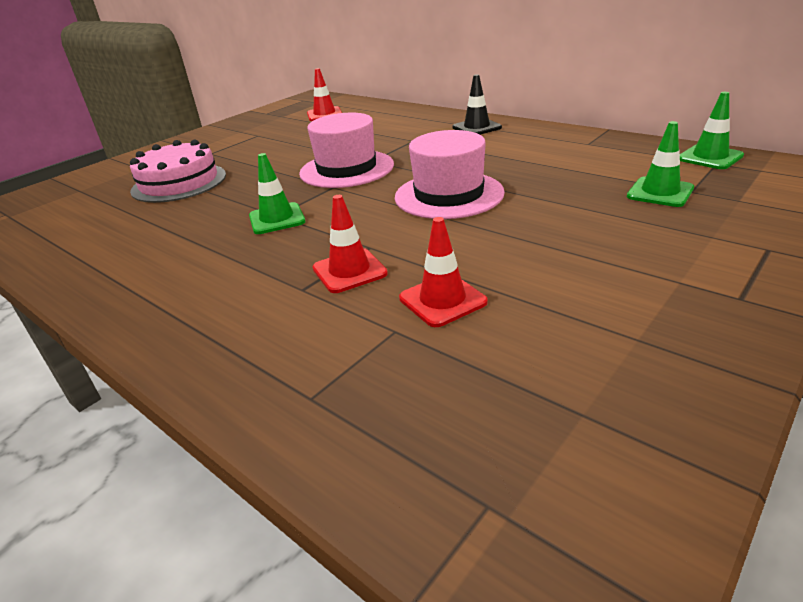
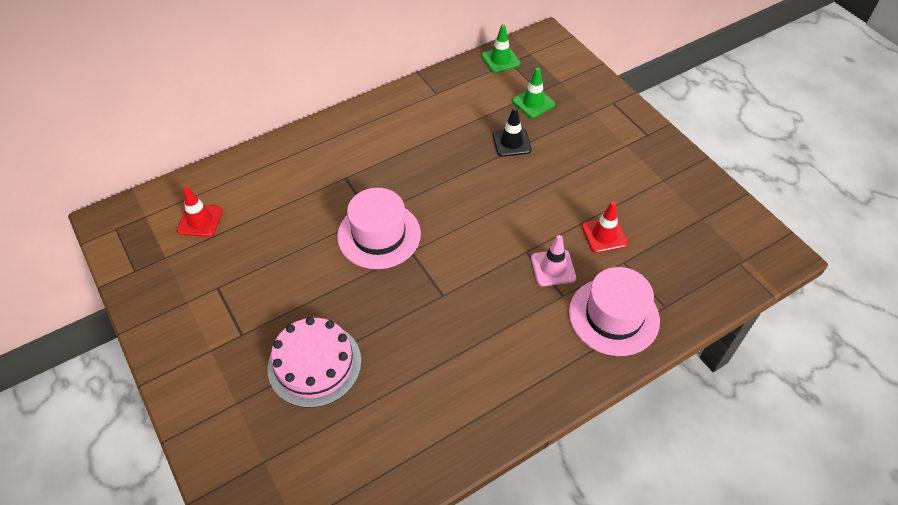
camera: 75 degrees left, 20 degrees up
(277, 219) = (451, 296): green traffic cone -> none
(349, 271) = (553, 268): red traffic cone -> pink traffic cone
(449, 195) = (473, 191): pink hat -> pink hat (613, 316)
(476, 127) = (350, 132): black traffic cone -> black traffic cone (511, 142)

